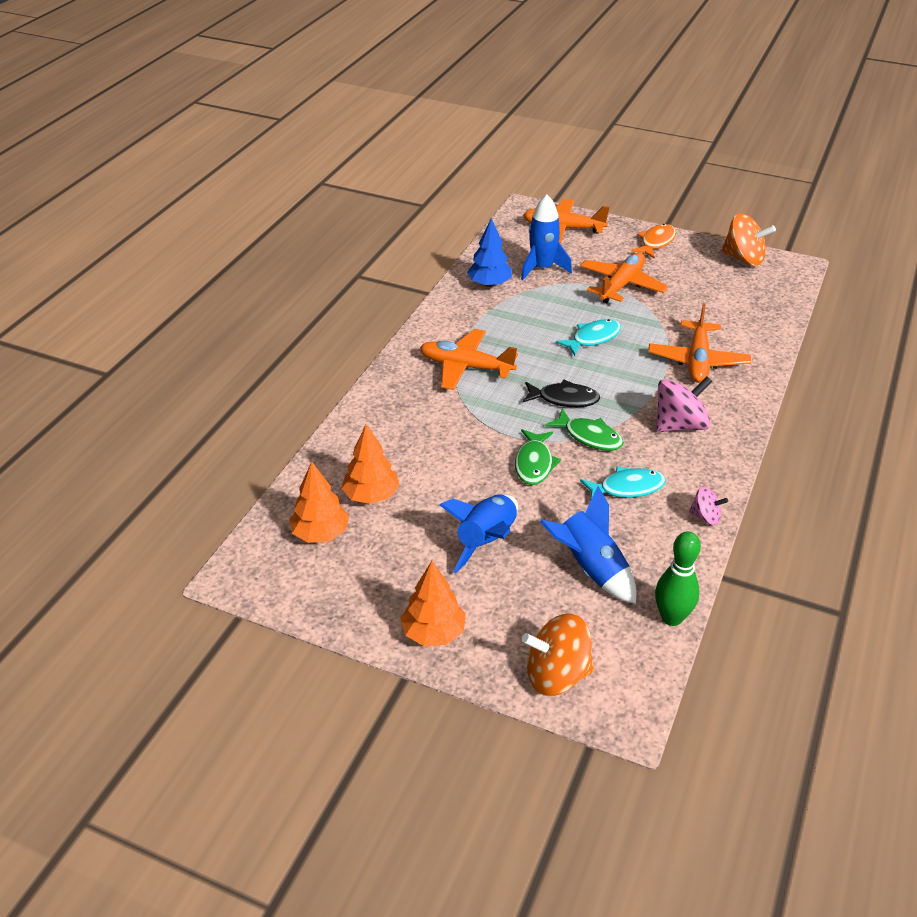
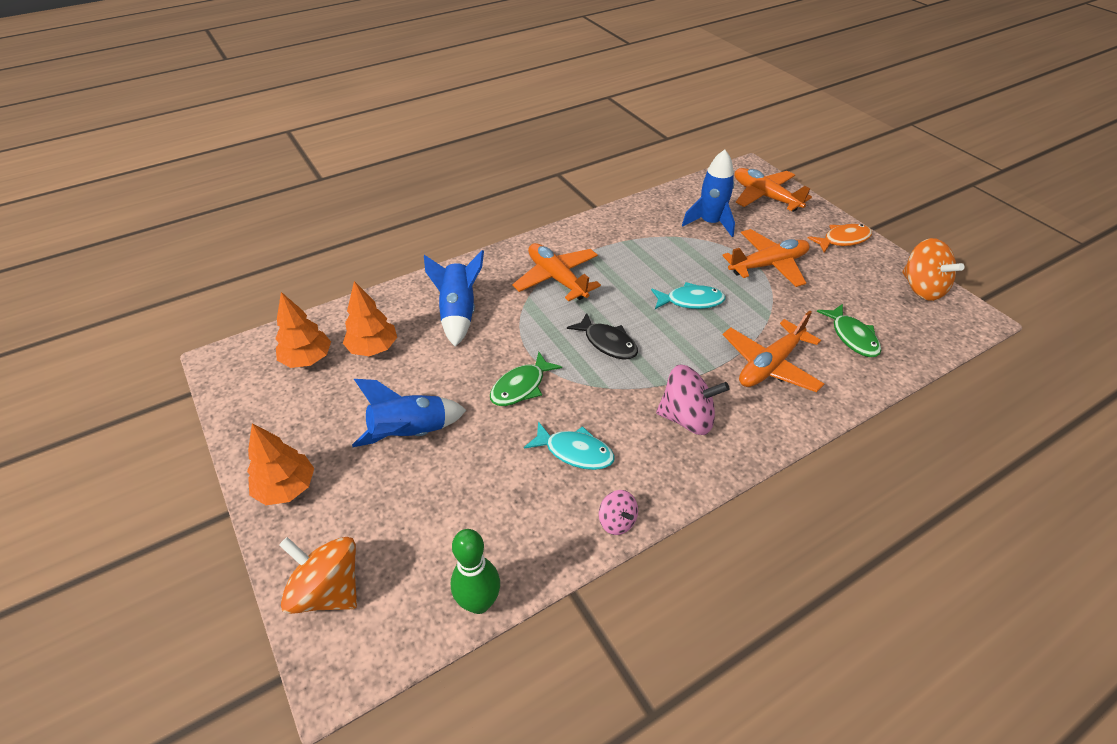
camera: 35 degrees right, 5 degrees up
(489, 284) = (650, 219): blue tree -> none
(589, 436) = (593, 387): green fish -> green fish (852, 337)
(591, 569) = (462, 509): blue rocket -> blue rocket (458, 313)

